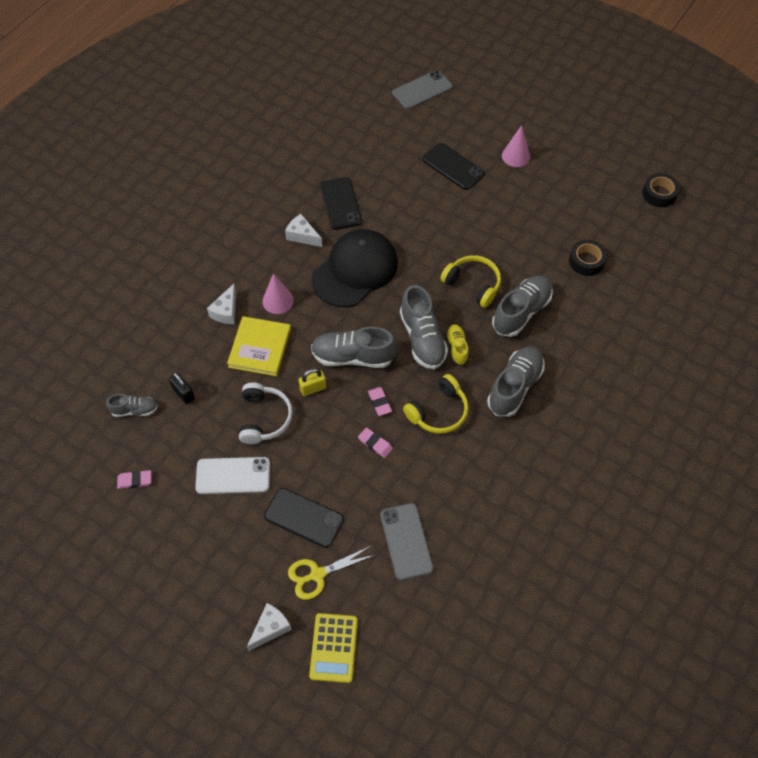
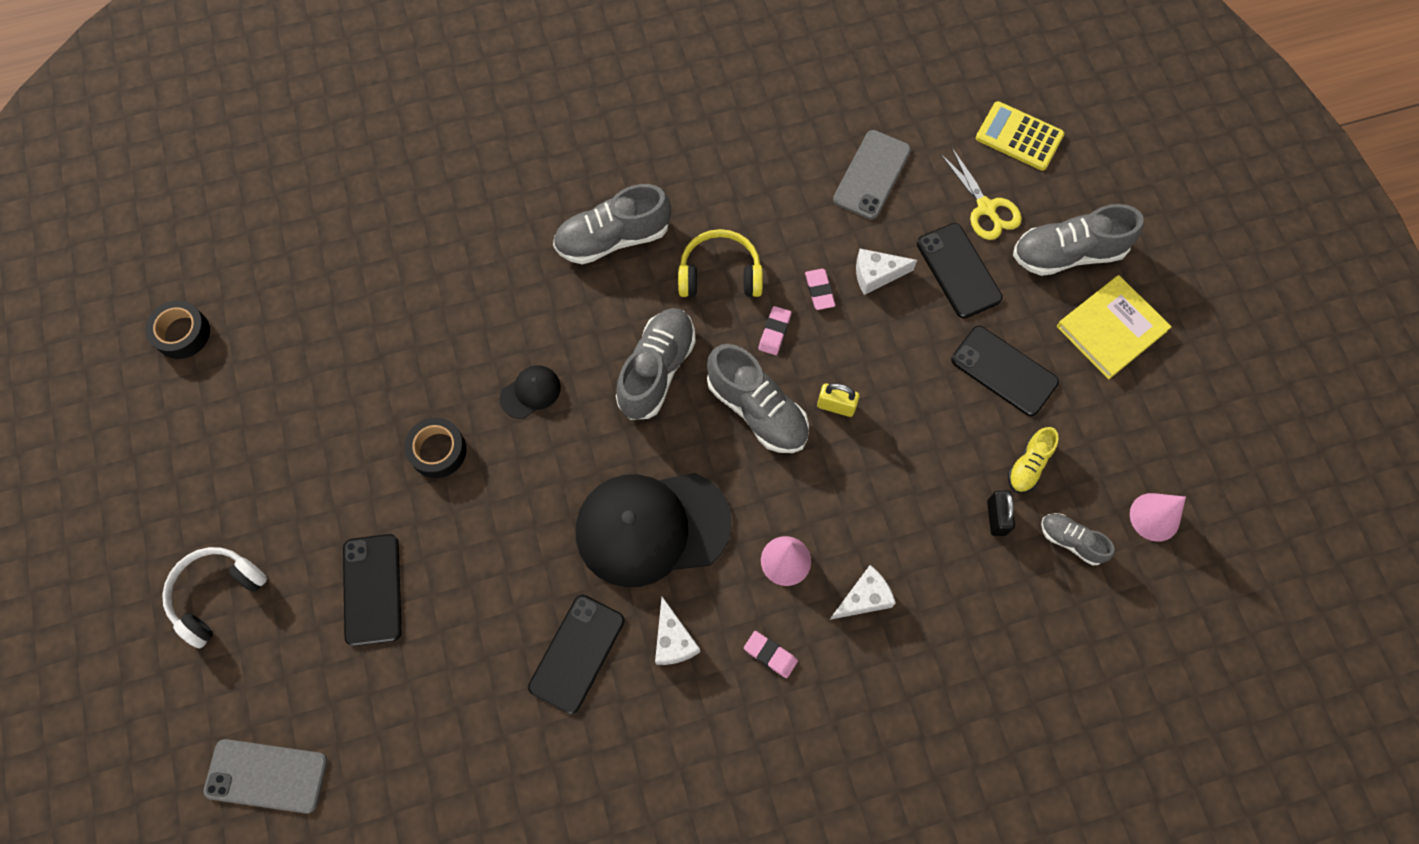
camera: 140 degrees left, 10 degrees up
(134, 480) = (1122, 448): pink eraser -> pink eraser (770, 655)
(233, 475) = (1004, 371): white phone -> black phone
(260, 348) = (859, 509): yellow book -> yellow book (1111, 328)
(264, 418) = (920, 412): white headphones -> white headphones (216, 594)
(270, 628) = (1069, 194): white cheese -> white cheese (876, 275)
(317, 574) = (986, 208): yellow scissors -> yellow scissors turned 45 degrees clockwise
(333, 648) = (1019, 137): yellow calculator -> yellow calculator turned 105 degrees counterclockwise
(457, 348) = (629, 328): yellow shoe -> yellow shoe (1028, 465)
(473, 284) = (530, 392): yellow headphones -> black cap
(516, 156) = (276, 537): pink cone -> pink cone (1154, 517)
(521, 312) = (514, 314): grey shoe -> grey shoe (1068, 253)
(586, 261) = (372, 317): black tape -> black tape (438, 451)

